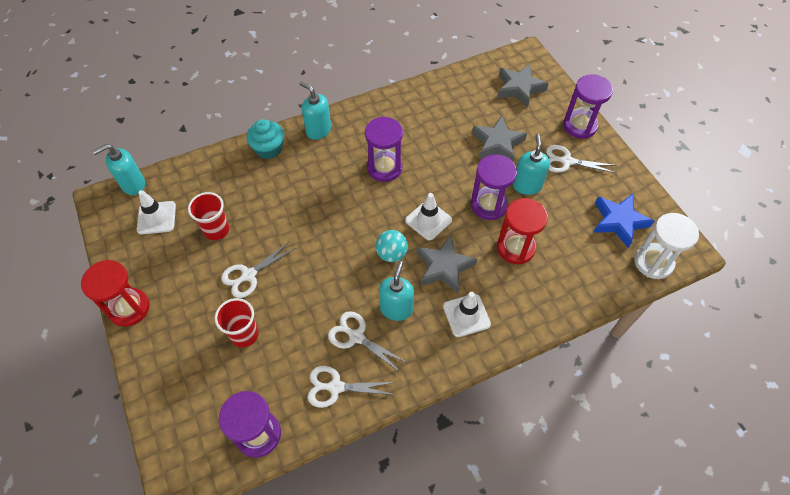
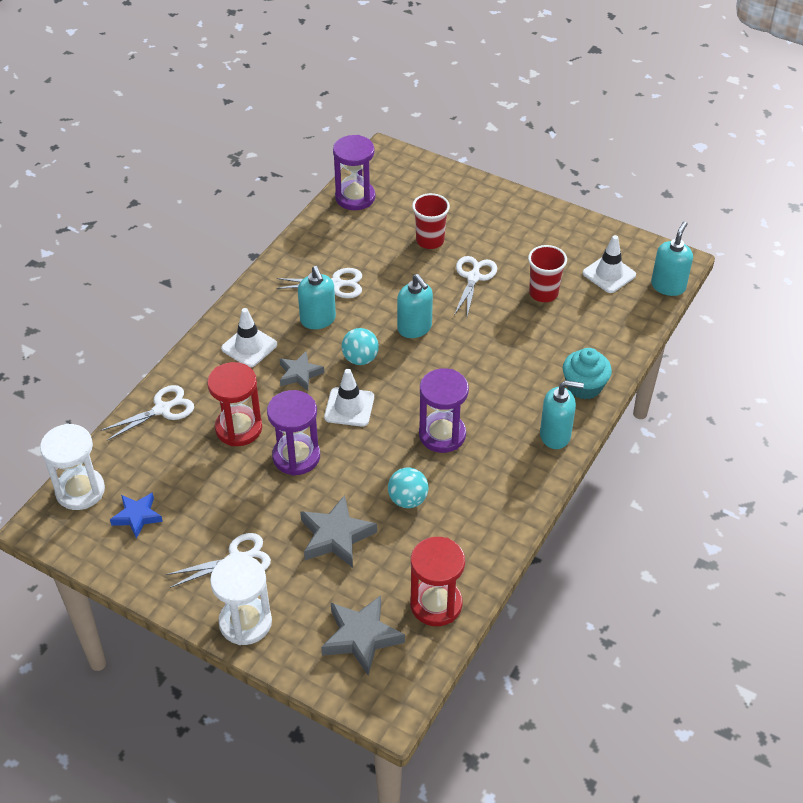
camera: 145 degrees right, 10 degrees down
(129, 308) = (542, 210): red hourglass -> red hourglass (436, 604)
(336, 387) = (322, 247): white scissors -> white scissors (162, 409)
(439, 141) = (408, 499): none -> turquoise ball
(444, 267) = (300, 374): grey star -> grey star, size x0.66
(527, 185) = (267, 502): turquoise soap dispenser -> turquoise soap dispenser (414, 328)
(579, 126) = (245, 622): purple hourglass -> white hourglass
(619, 221) = (137, 516): blue star -> blue star, size x0.66

